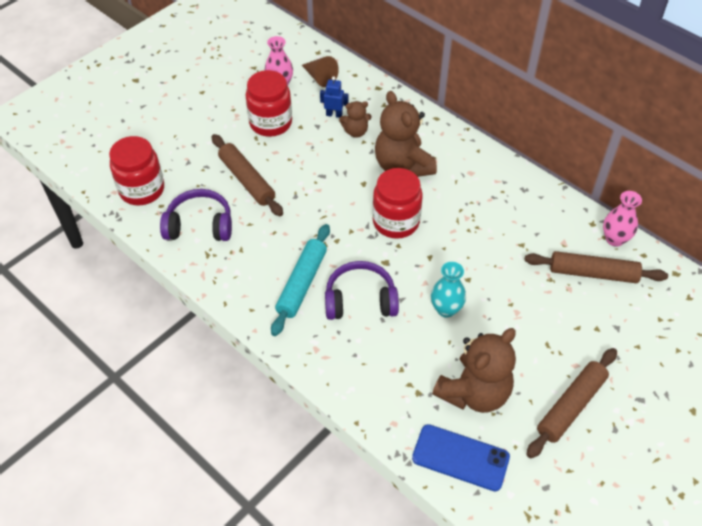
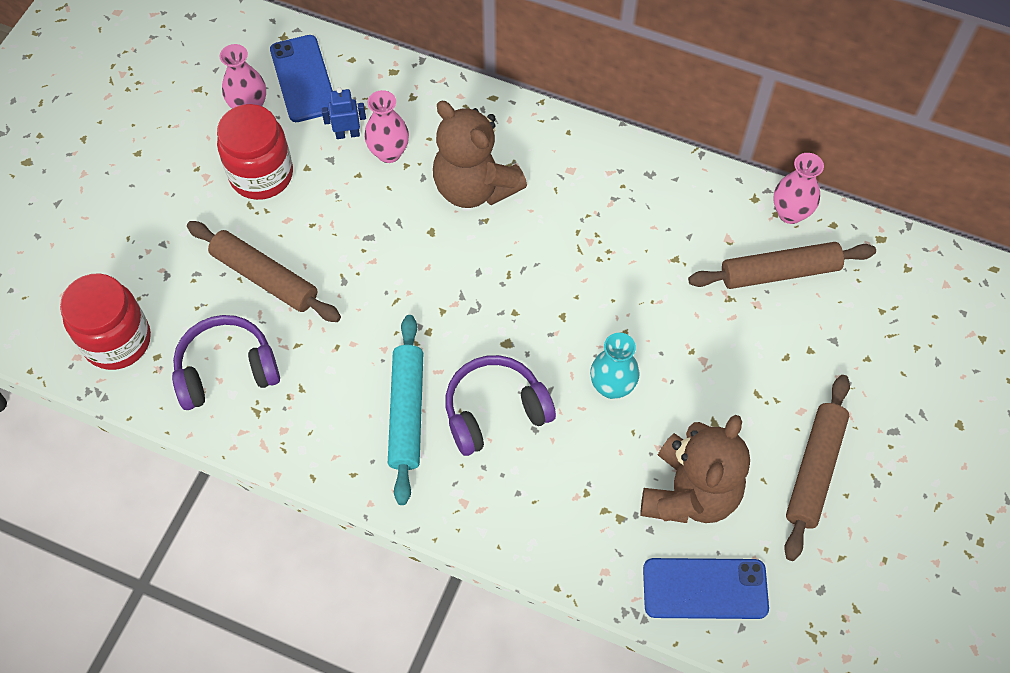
camera: 20 degrees left, 10 degrees up
(320, 77) = (303, 79): brown cone -> blue phone
(355, 132) = (389, 153): brown teddy bear -> pink vase
(396, 222) = (498, 277): red jar -> none

